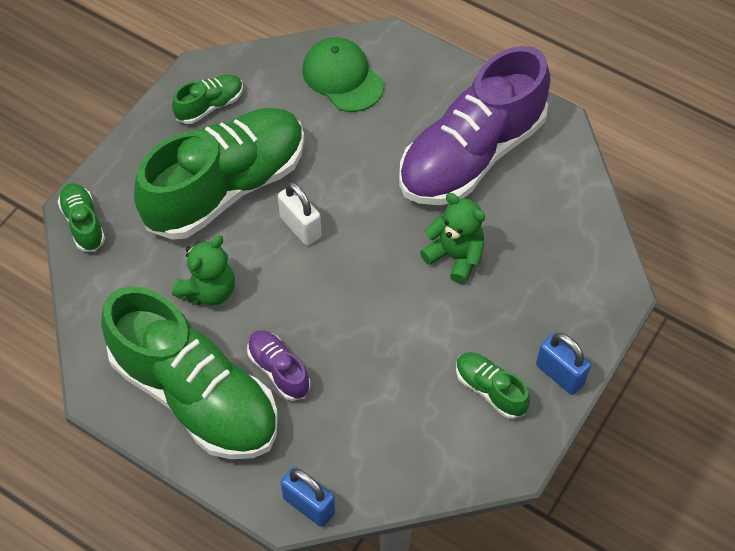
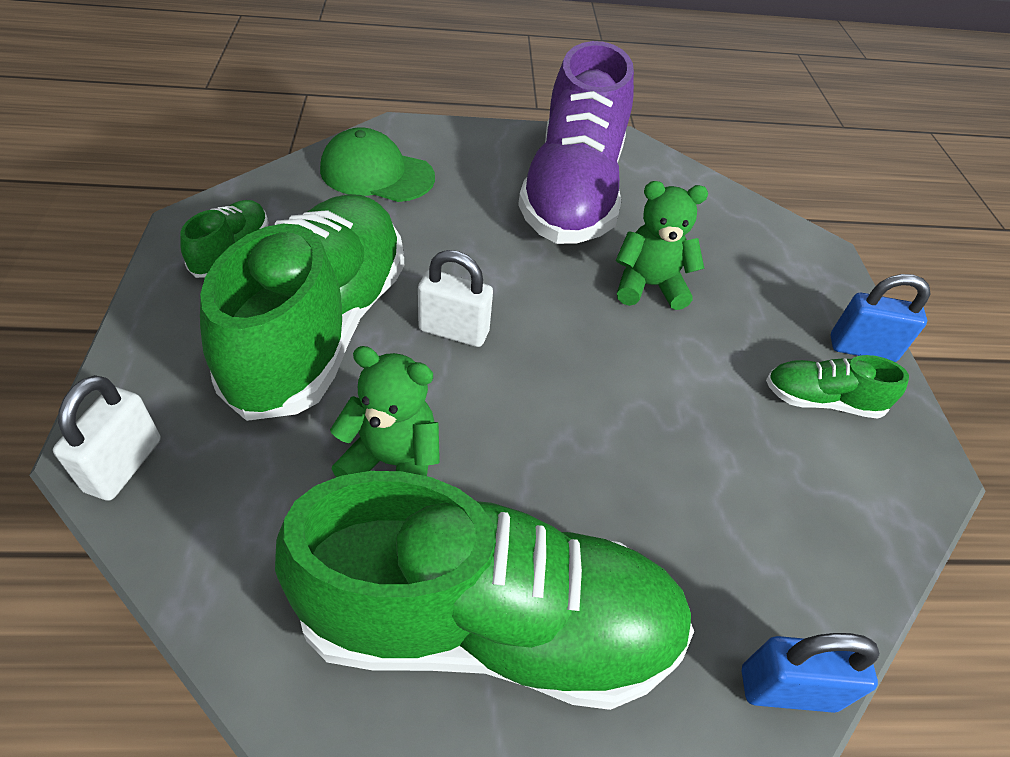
camera: 40 degrees left, 10 degrees down
(83, 223) = (124, 465): green shoe -> white padlock
(209, 290) = (392, 462): green teddy bear -> green teddy bear turned 75 degrees counterclockwise
(278, 370) = (575, 515): purple shoe -> none

